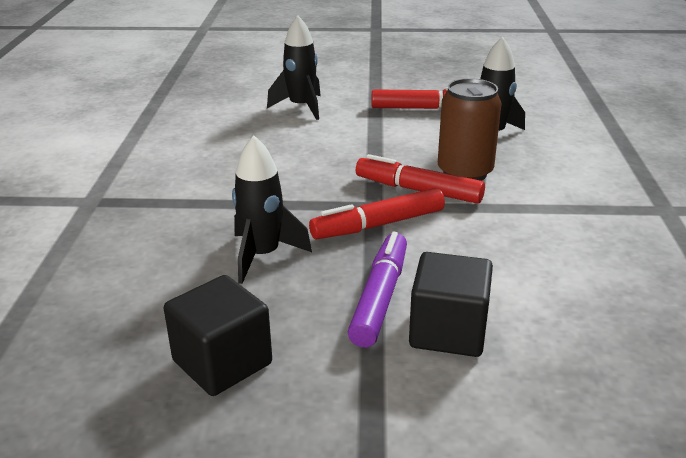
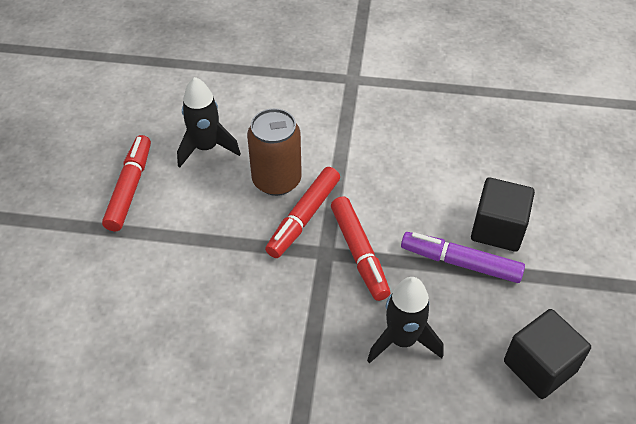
camera: 85 degrees left, 20 degrees up
(301, 107) = (89, 299): black rocket -> none

